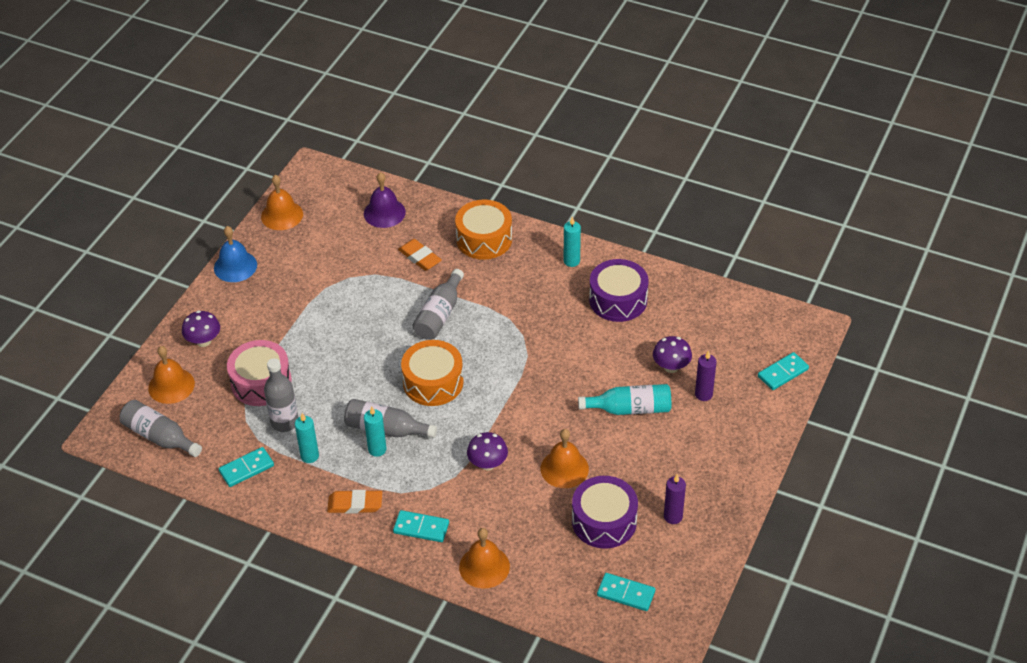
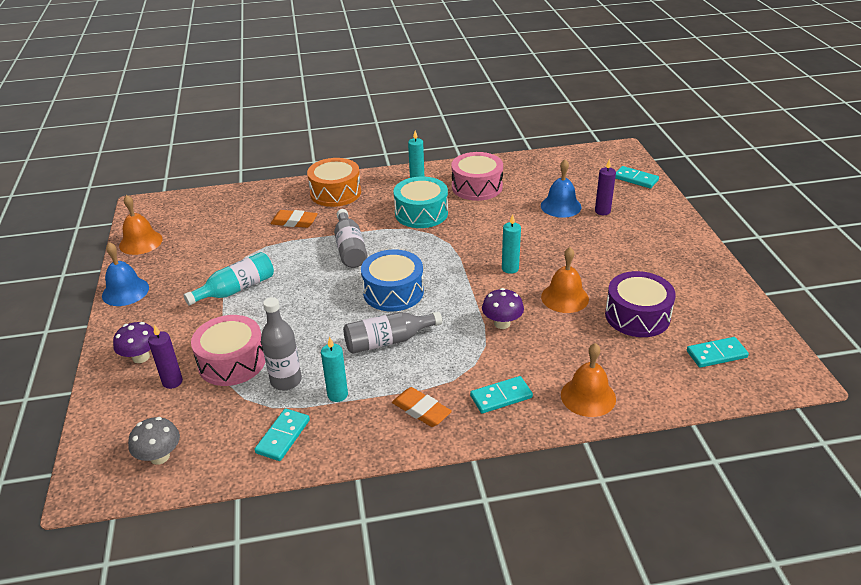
camera: 35 degrees left, 10 degrees down
(159, 437) = (160, 457): grey bottle -> grey mushroom
(171, 385) = (135, 407): orange bell -> none
(355, 504) = (421, 410): orange eraser -> orange eraser turned 75 degrees clockwise
(377, 449) = (396, 359): turquoise candle -> turquoise candle (510, 268)
(384, 213) = (235, 208): purple bell -> none
(433, 382) = (393, 292): orange drum -> blue drum
(536, 306) = (421, 213): none -> turquoise drum
(618, 300) = (477, 187): purple drum -> pink drum
(630, 409) = (564, 240): turquoise bottle -> turquoise bottle (236, 289)
(671, 367) = (561, 206): purple mushroom -> blue bell
(673, 516) = (680, 288): purple candle -> purple candle (172, 382)
(782, 373) = (635, 179): turquoise domino -> turquoise domino turned 75 degrees counterclockwise

